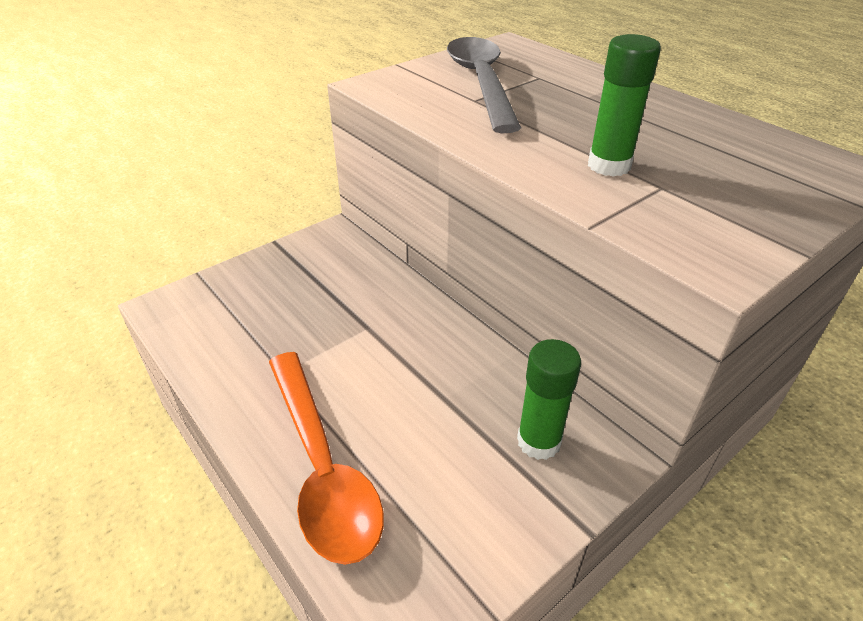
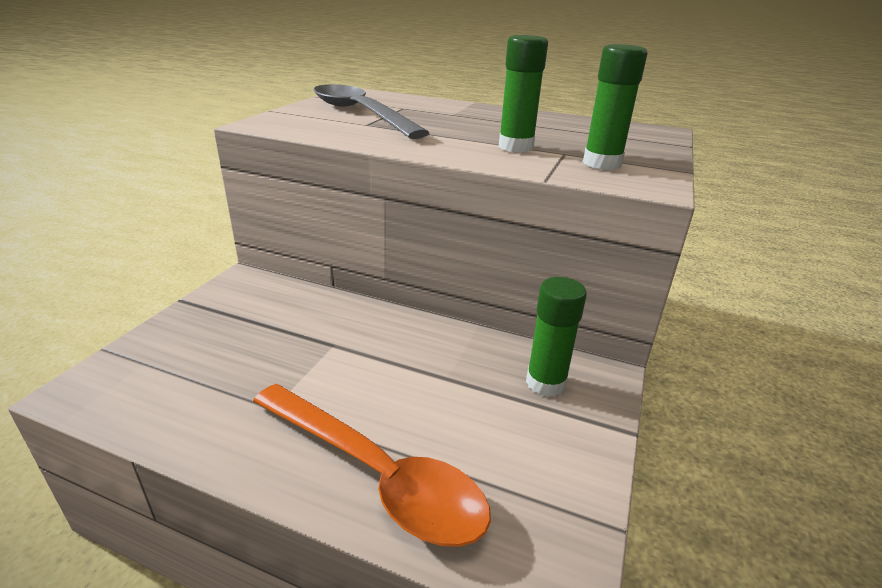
camera: 30 degrees left, 10 degrees down
(692, 215) = (602, 163): none -> green glue stick

